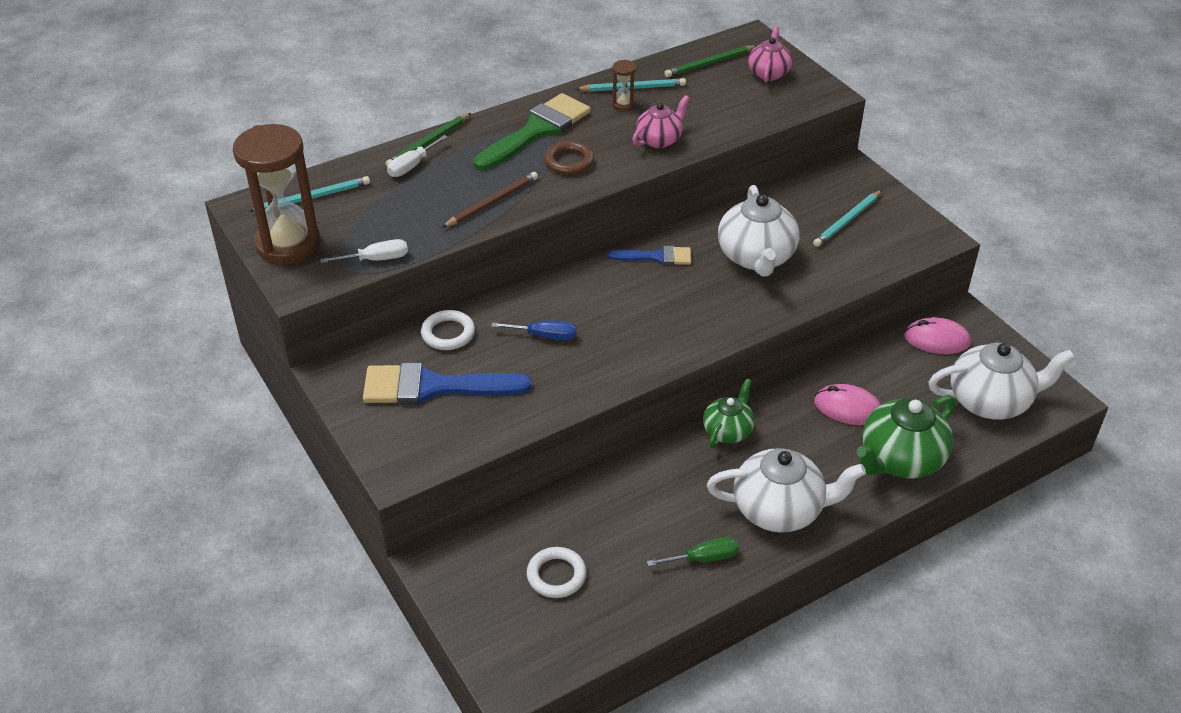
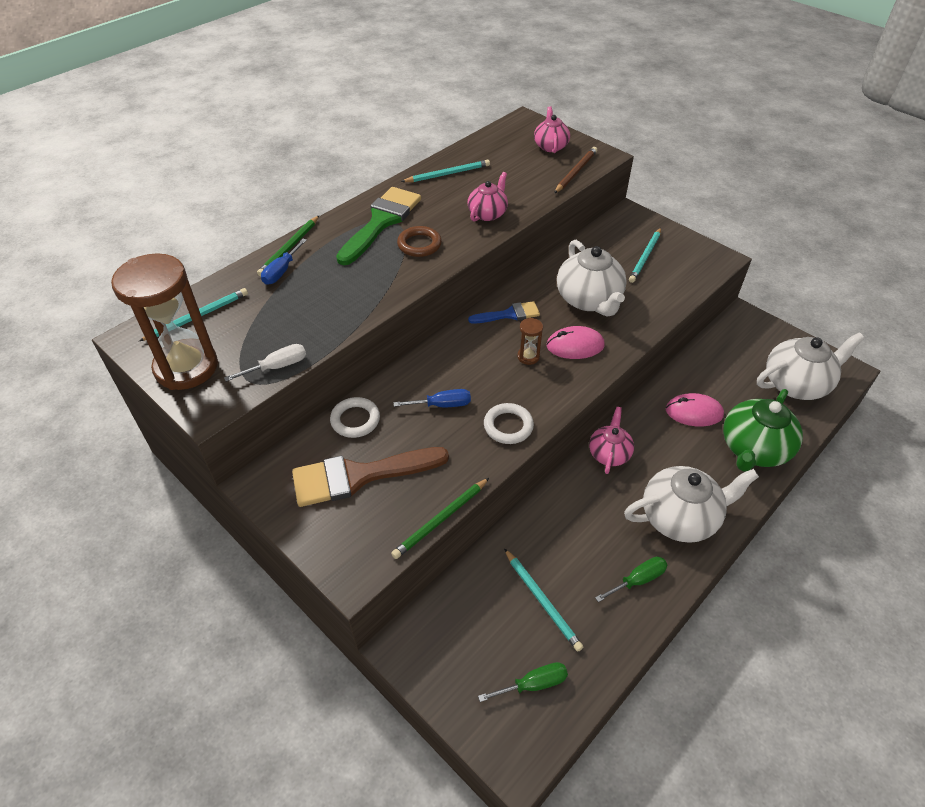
camera: 15 degrees left, 5 degrees up
(412, 166) = (281, 271): white screwdriver -> blue screwdriver
(433, 387) = (359, 476): blue brush -> brown brush
(492, 202) = (366, 292): brown pencil -> brown pencil (575, 172)
(552, 625) = (533, 684): none -> green screwdriver
(556, 575) = (518, 630): white ring -> white ring (508, 426)
(592, 555) = (542, 600): none -> turquoise pencil
(623, 104) = (445, 188): brown hourglass -> brown hourglass (528, 357)
(709, 64) = (501, 145): green pencil -> green pencil (441, 519)
(728, 431) = (609, 453): green teapot -> pink teapot
(936, 339) = (733, 340): pink mouse -> pink mouse (575, 346)

